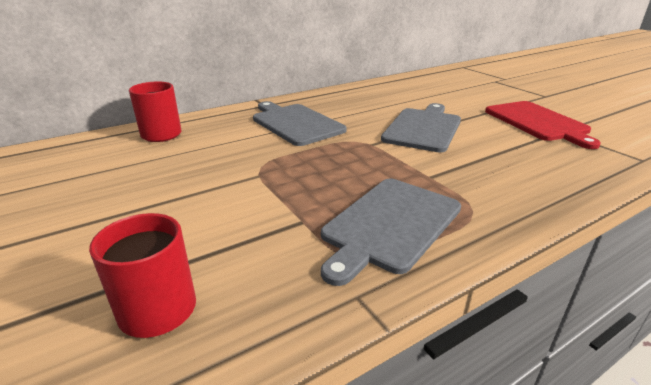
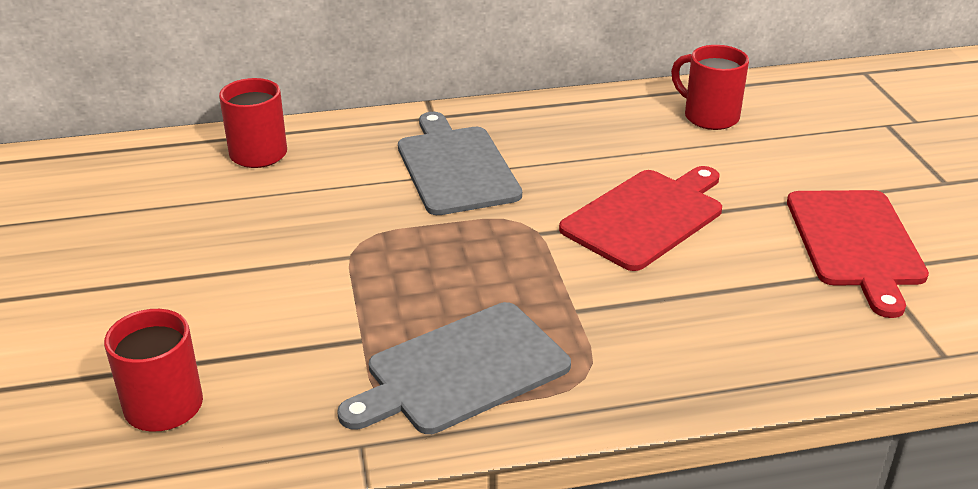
camera: 20 degrees right, 5 degrees up
(412, 88) = (709, 116): none -> red mug
(423, 128) = (646, 217): grey cutting board -> red cutting board

